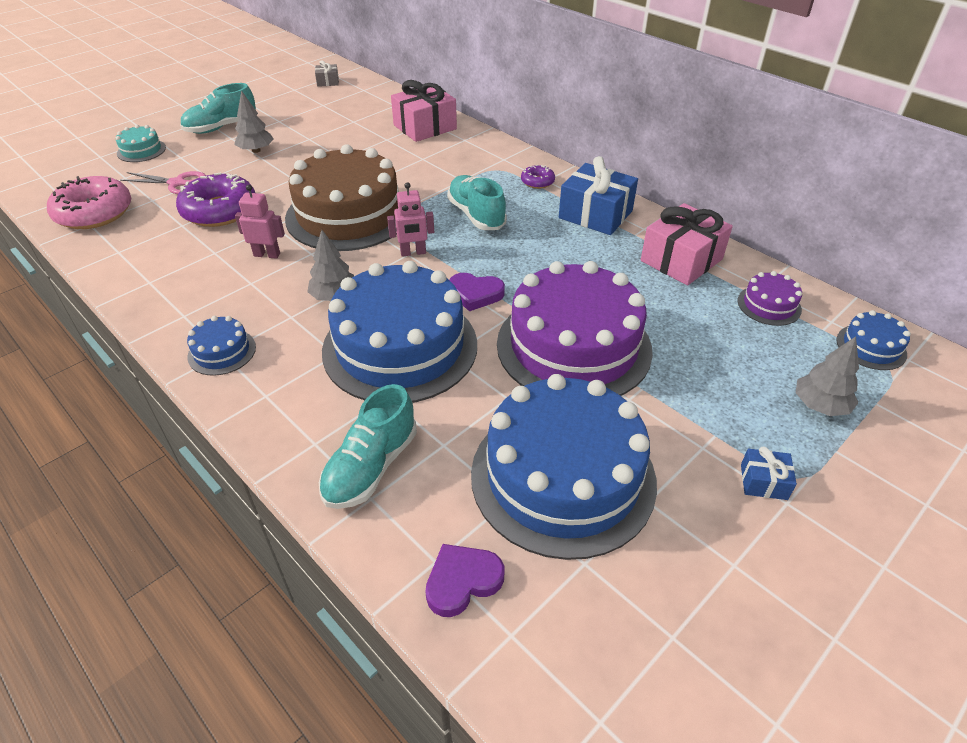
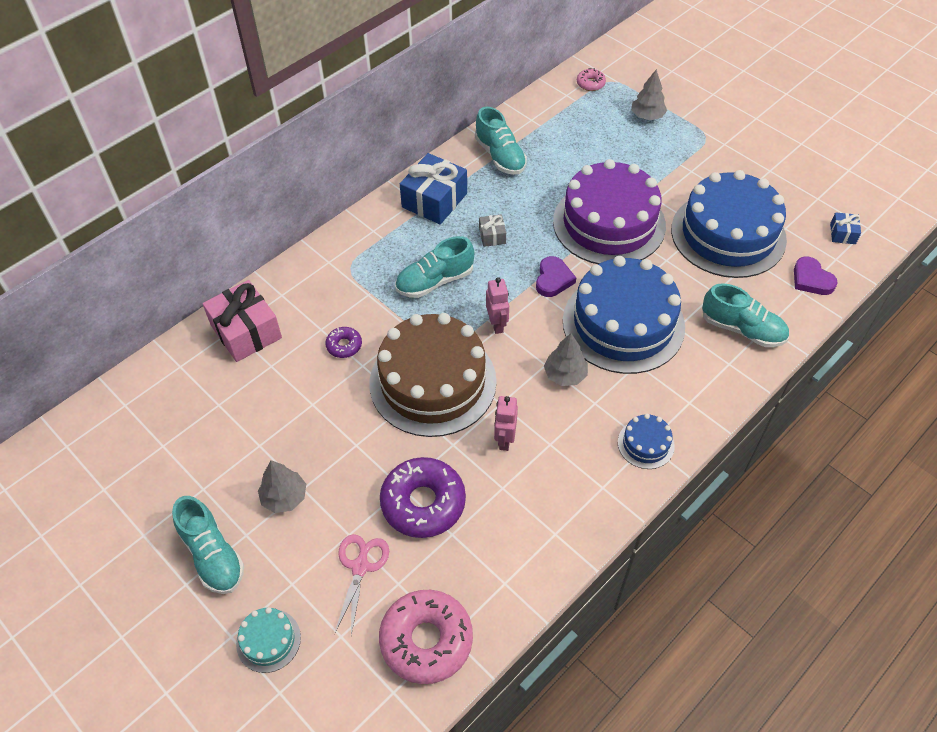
camera: 90 degrees left, 10 degrees up
(328, 82) = (88, 451): grey gift -> grey gift (492, 236)
(537, 182) = (376, 237): purple donut -> purple donut (344, 345)
(681, 260) = (500, 156): pink gift -> turquoise shoe
(763, 482) = (712, 150): blue gift -> blue gift (842, 234)
(769, 305) = (552, 120): purple cake -> none
(871, 347) = (590, 84): blue cake -> pink donut

